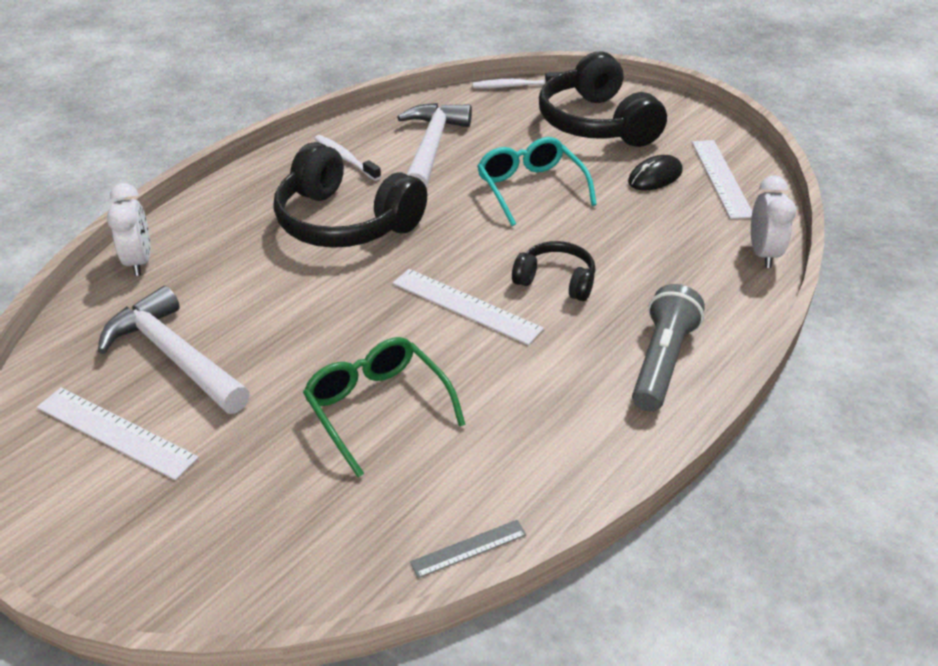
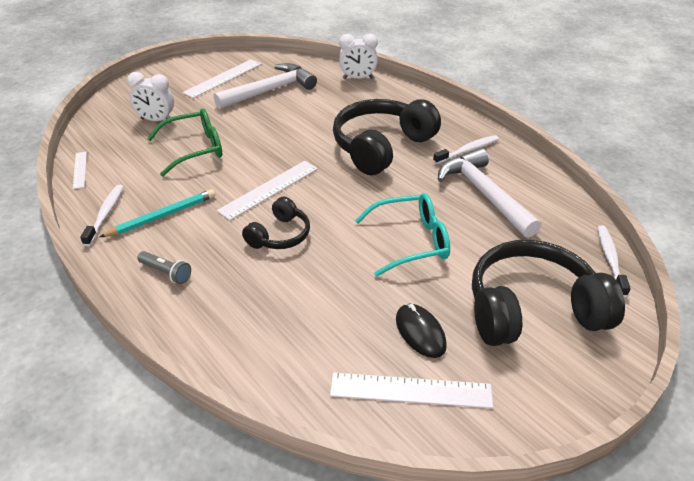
camera: 100 degrees right, 0 degrees up
(431, 147) = (484, 193): white hammer -> white hammer turned 135 degrees counterclockwise
(469, 548) = (80, 169): grey ruler -> white ruler
(557, 397) = (162, 216): none -> turquoise pencil
(576, 464) = (105, 214): none -> white toothbrush
(662, 361) = (166, 272): grey flashlight -> grey flashlight, size x0.55
(763, 254) = (268, 382): white clock -> white clock (156, 120)

